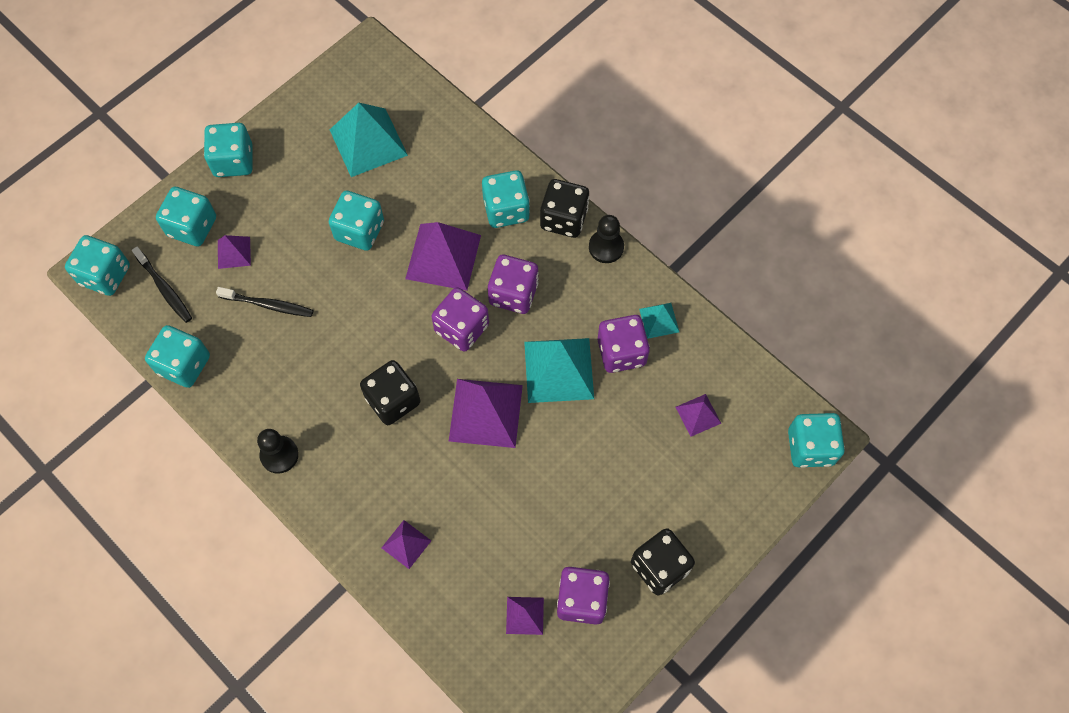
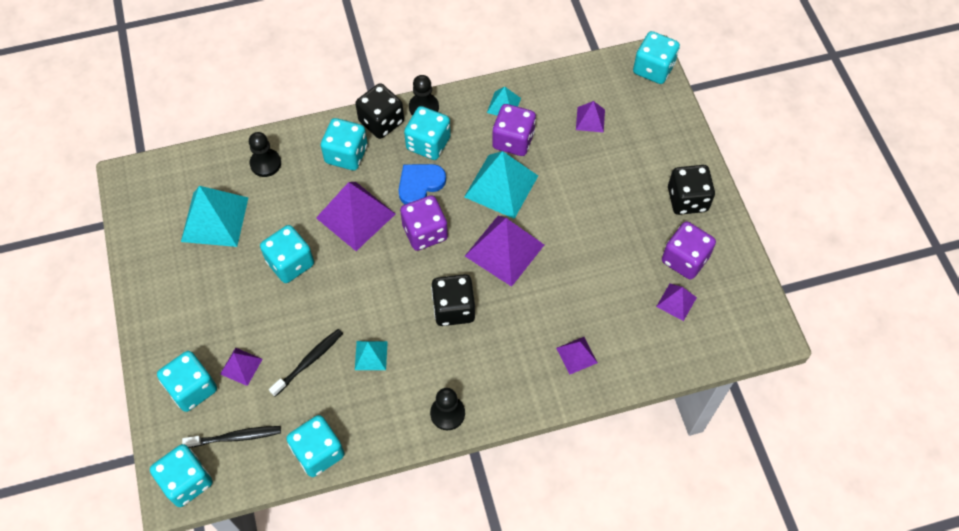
camera: 60 degrees left, 5 degrees down
(233, 161) = (153, 327): turquoise dice -> turquoise dice (428, 143)
(303, 354) = (371, 355): none -> turquoise pyramid
(452, 147) = (265, 163): none -> black pawn
(513, 293) = (420, 184): purple dice -> blue heart

